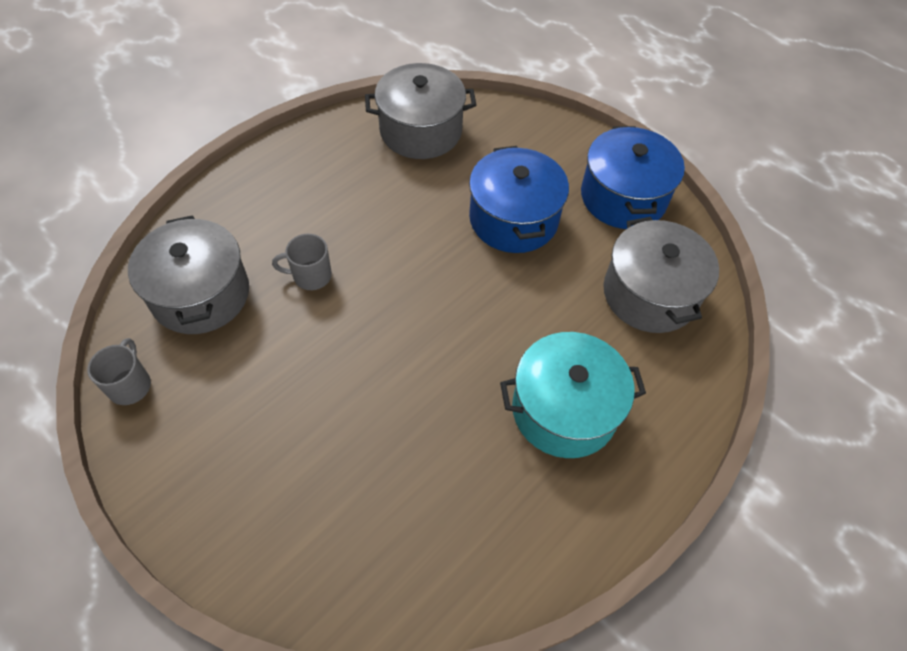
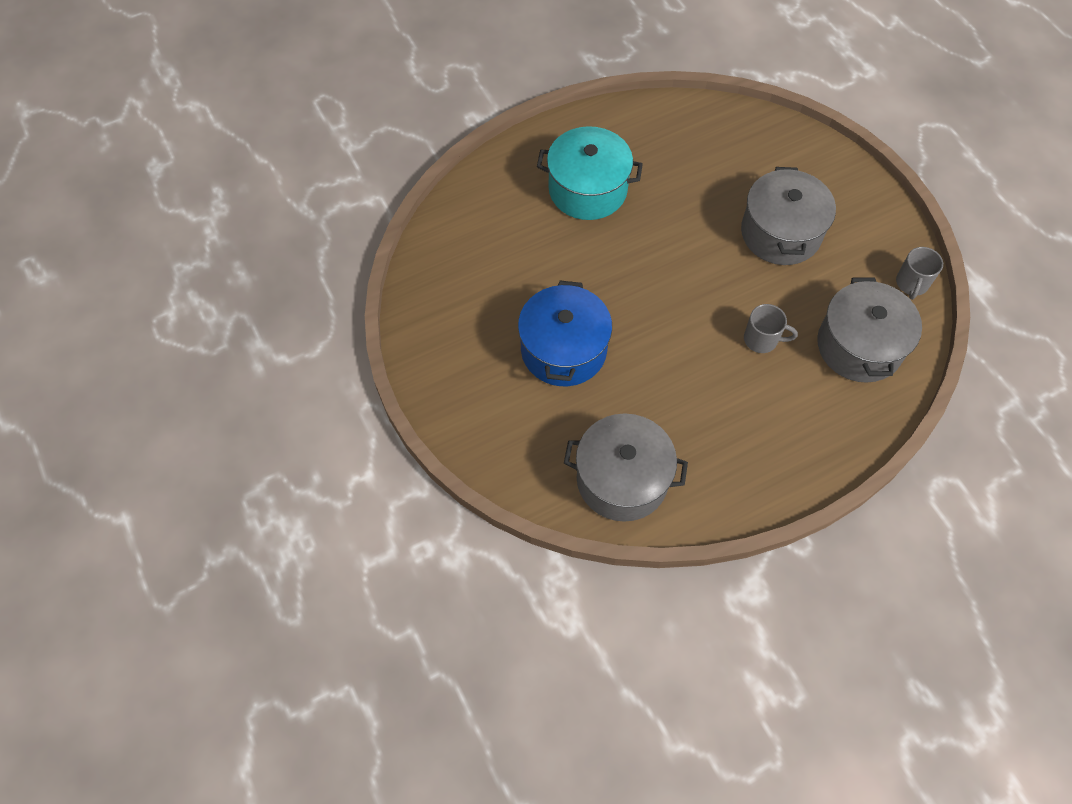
camera: 160 degrees left, 5 degrees up
(623, 197) = (449, 347): blue pot -> none
(650, 294) = (477, 253): grey pot -> grey pot (780, 233)

